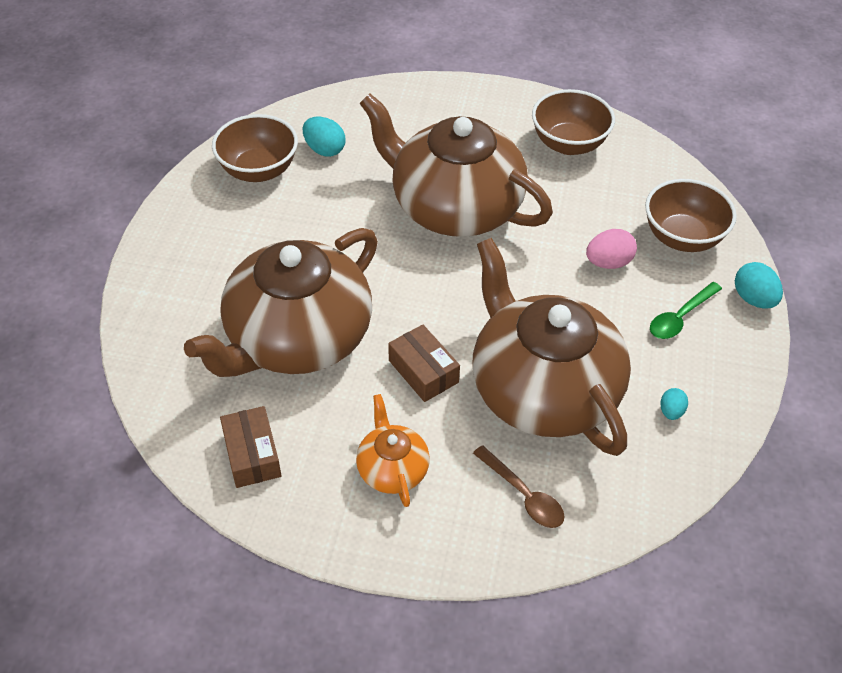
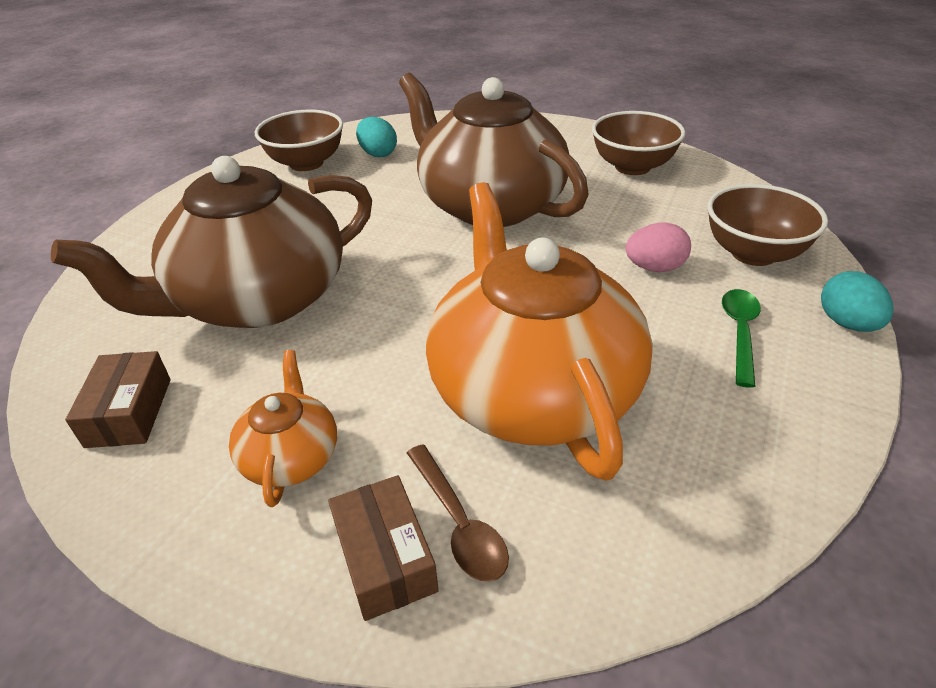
camera: 15 degrees right, 10 degrees down
(423, 371) = (386, 349): brown box -> brown box (385, 558)
(542, 389) = (532, 389): brown teapot -> orange teapot
(671, 411) = (712, 442): turquoise egg -> none
(680, 317) = (740, 332): green spoon -> green spoon turned 135 degrees clockwise

